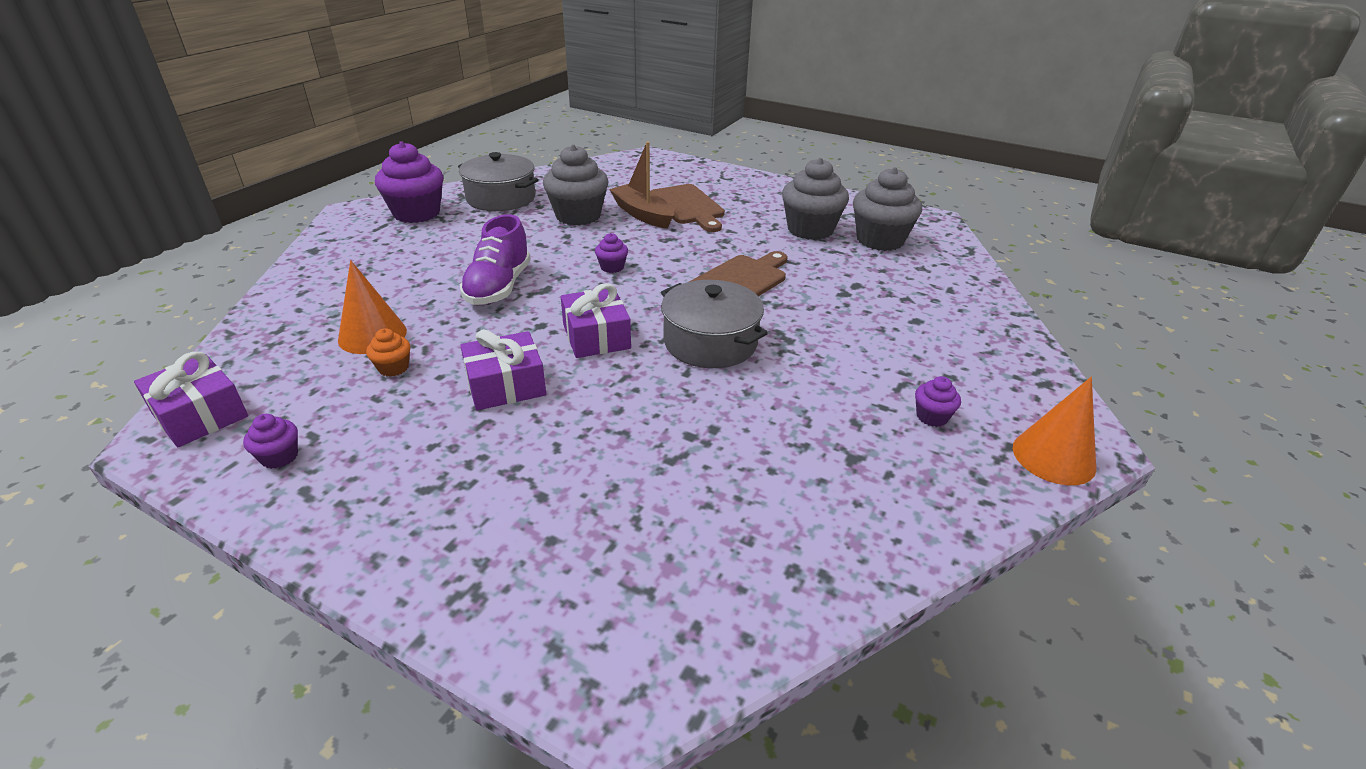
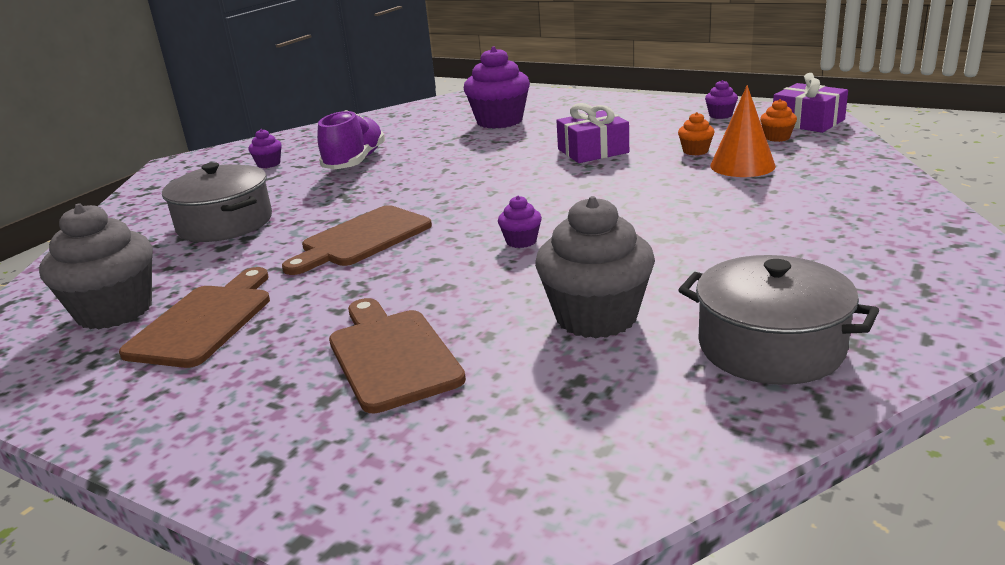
camera: 175 degrees left, 10 degrees down
(280, 383) = (777, 137): none -> orange cupcake
(416, 213) = (892, 298): purple cupcake -> purple cupcake (499, 121)
(499, 287) = (652, 210): purple shoe -> purple shoe (355, 162)
(596, 336) = (526, 182): purple gift -> none
(642, 214) = (480, 330): brown boat -> none
(710, 342) = (418, 187): grey pot -> grey pot (225, 223)
(810, 230) = (204, 321): grey cupcake -> brown cutting board
(1053, 457) = (211, 155): orange cone -> none

